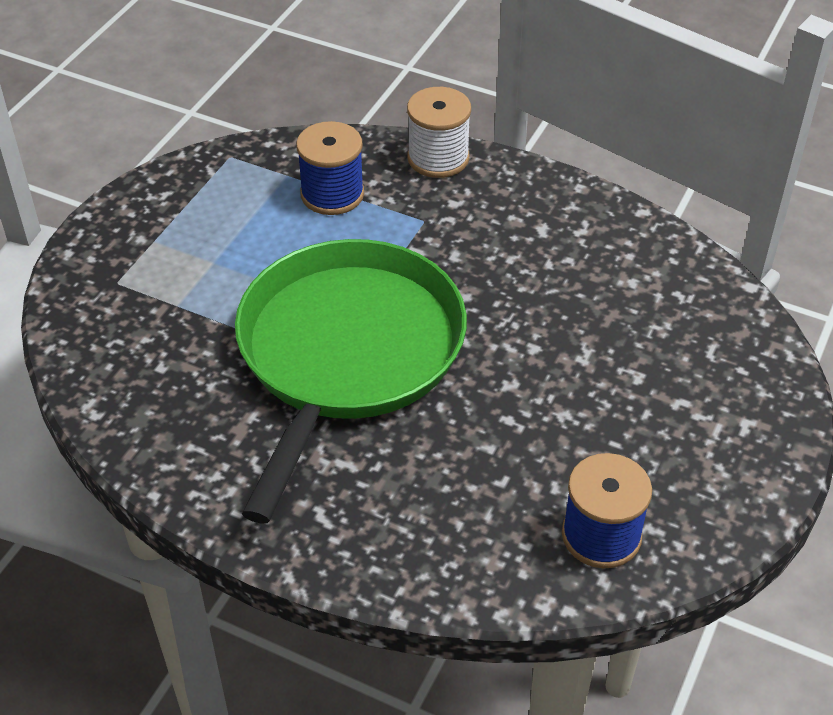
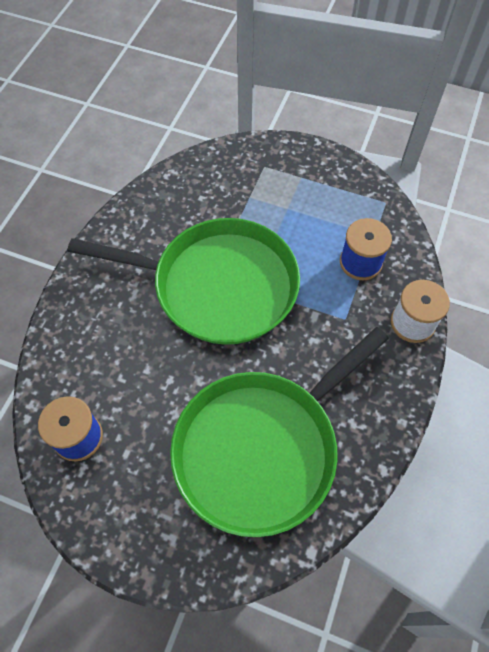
camera: 85 degrees right, 15 degrees up
(616, 321) = (262, 448): none -> green pan

